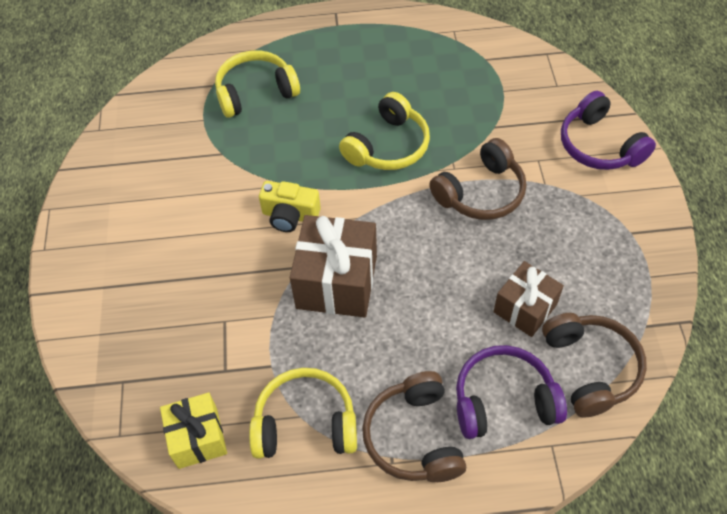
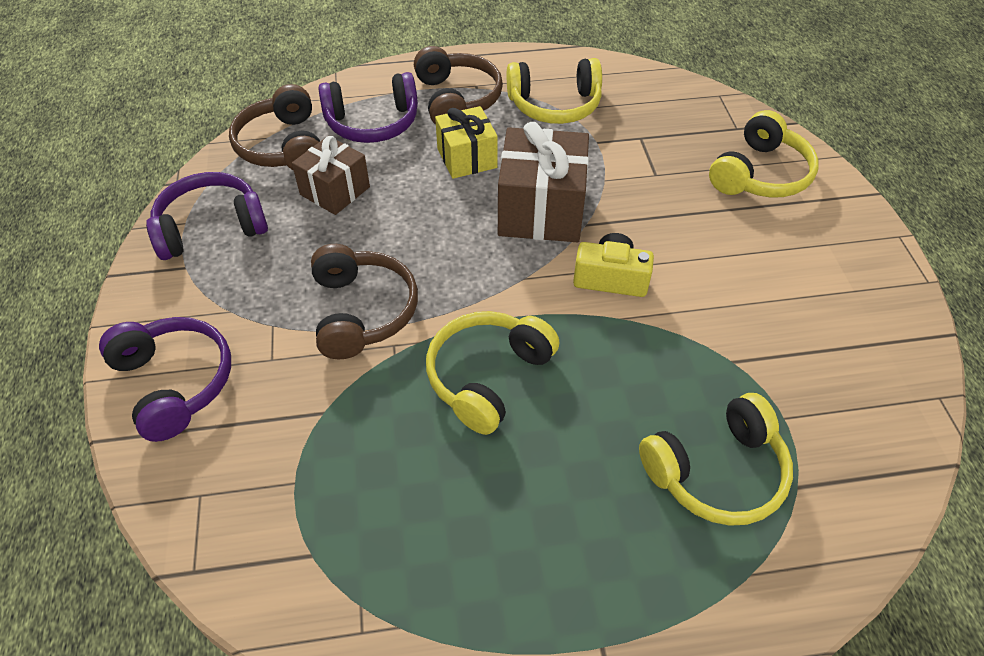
camera: 175 degrees right, 5 degrees down
(127, 318) = (760, 174): none -> yellow headphones
(198, 438) = (648, 95): yellow gift -> yellow gift (467, 158)
(480, 192) = (362, 311): brown headphones -> brown headphones turned 120 degrees clockwise
(625, 270) = (211, 227): none -> purple headphones

